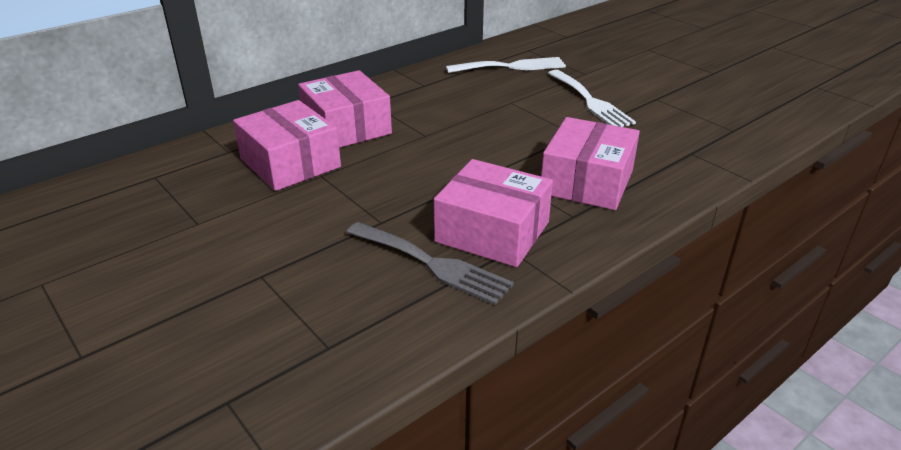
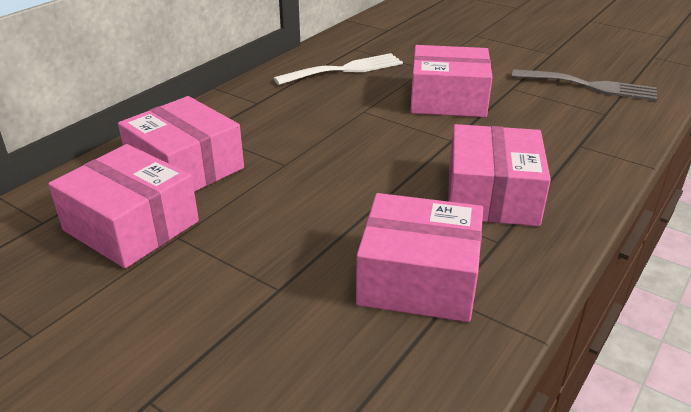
camera: 15 degrees left, 0 degrees up
(433, 264) = (368, 338): grey fork -> grey fork (590, 86)
(590, 101) = (448, 99): white fork -> pink box

